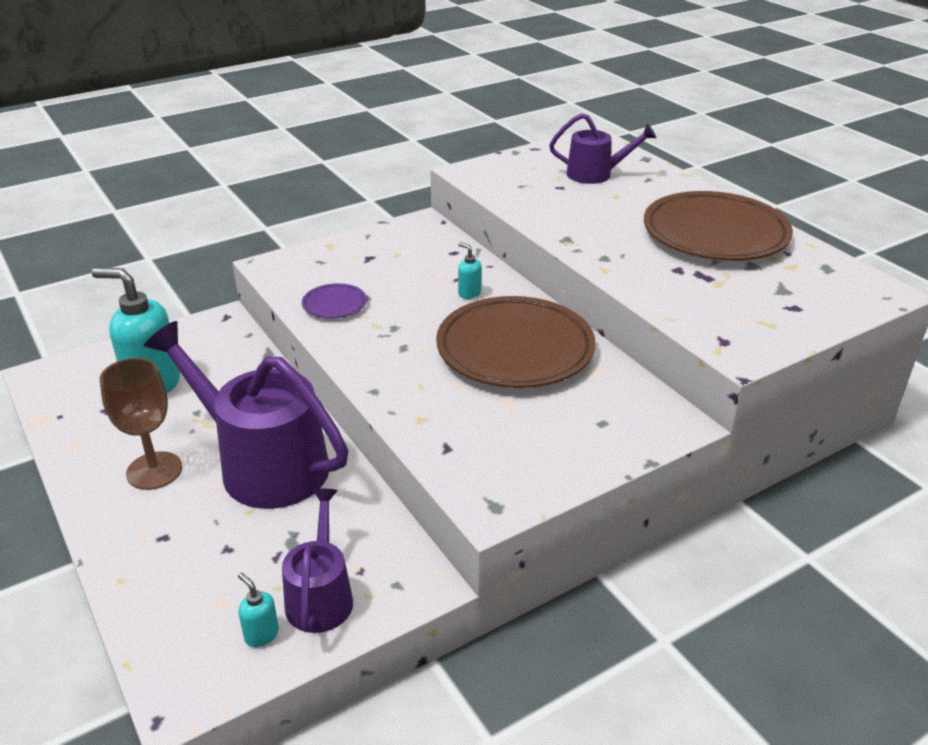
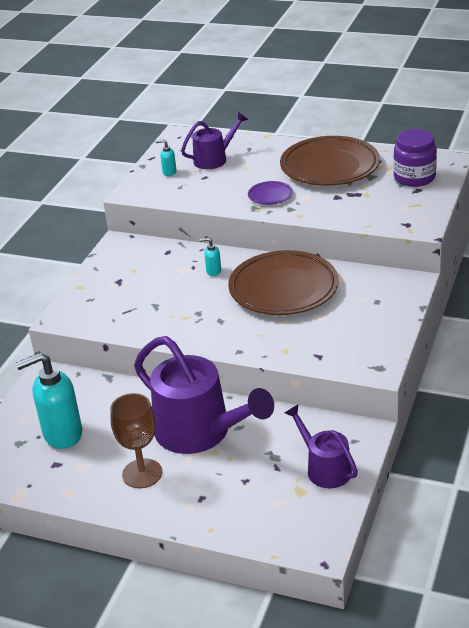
camera: 35 degrees left, 0 degrees up
(261, 634) = (320, 501): turquoise soap dispenser -> turquoise soap dispenser (169, 172)
(262, 464) = (201, 433): purple watering can -> purple watering can turned 135 degrees counterclockwise
(334, 305) = (142, 319): purple plate -> purple plate (270, 196)
(809, 291) = (414, 177): none -> purple jar

